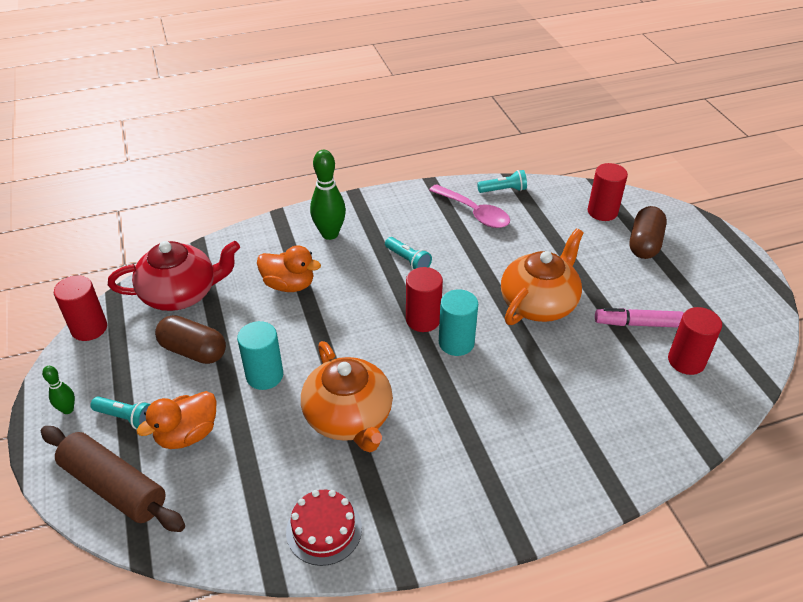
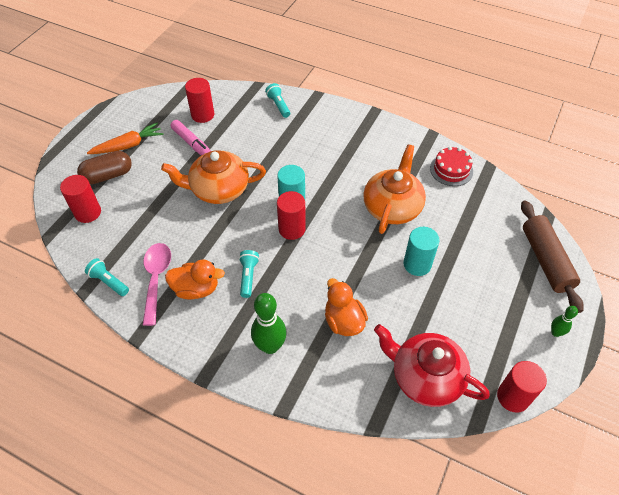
camera: 135 degrees left, 10 degrees up
(126, 418) = (519, 298): turquoise flashlight -> turquoise flashlight (278, 105)
(187, 434) = (488, 261): orange duck -> orange duck (196, 289)
(193, 351) = (449, 316): brown capsule -> none
(682, 277) = (128, 145): none -> orange carrot

